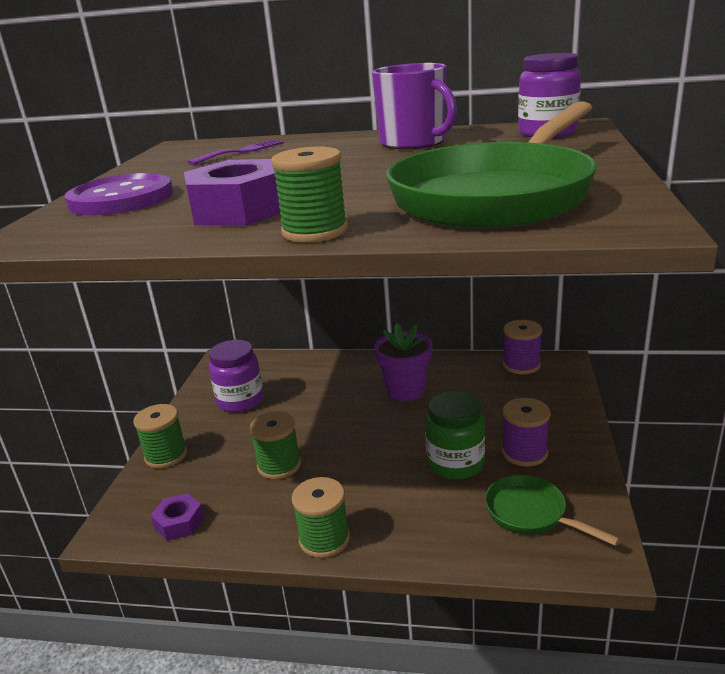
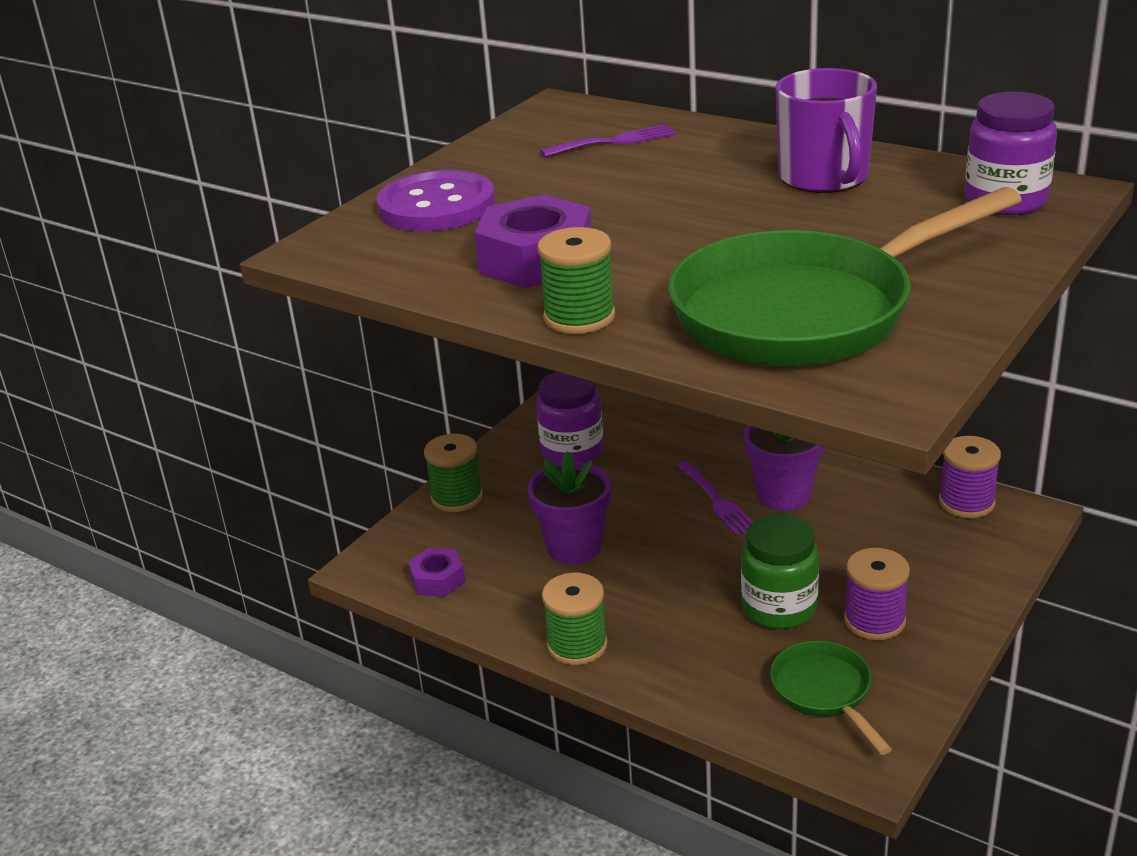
camera: 25 degrees right, 5 degrees up
(279, 465) = (574, 547): green spool -> purple flower pot
(364, 406) = (717, 502): none -> purple fork

